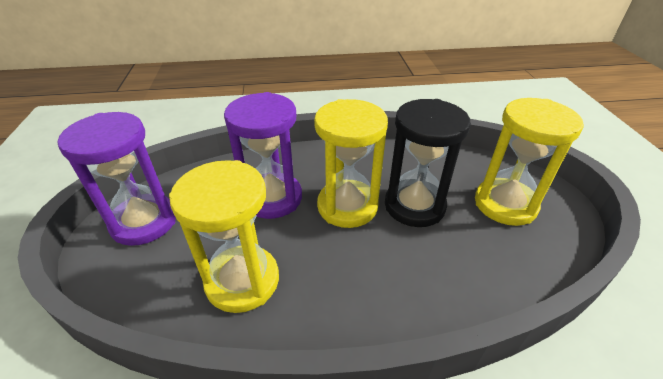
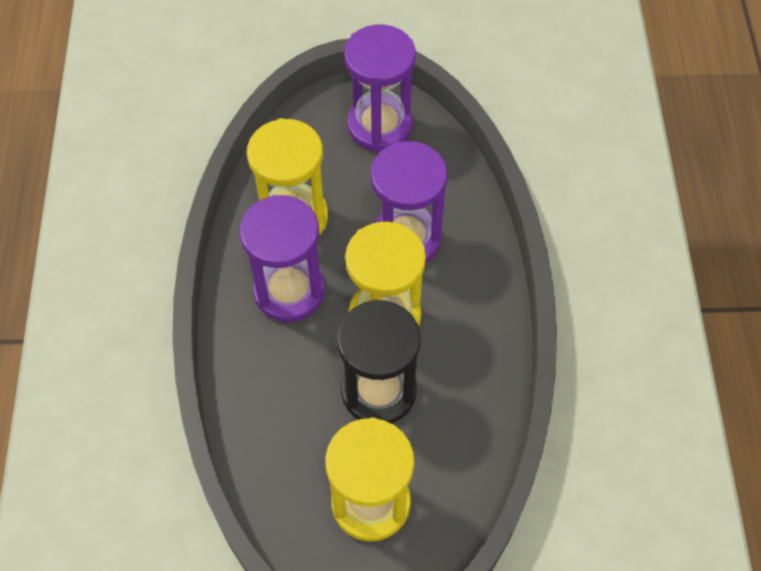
camera: 95 degrees right, 20 degrees up
(330, 275) = (289, 291): none -> purple hourglass

